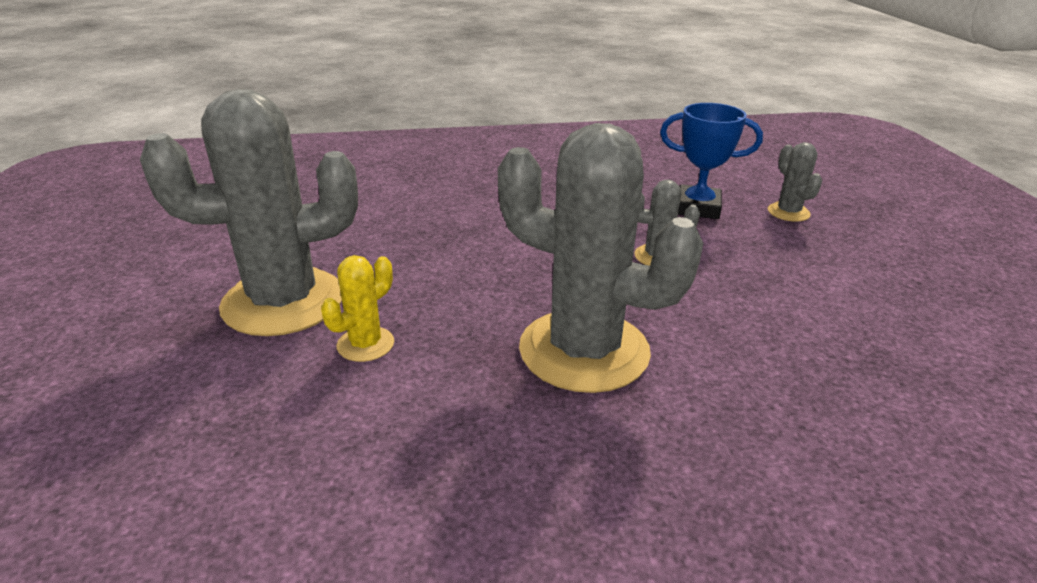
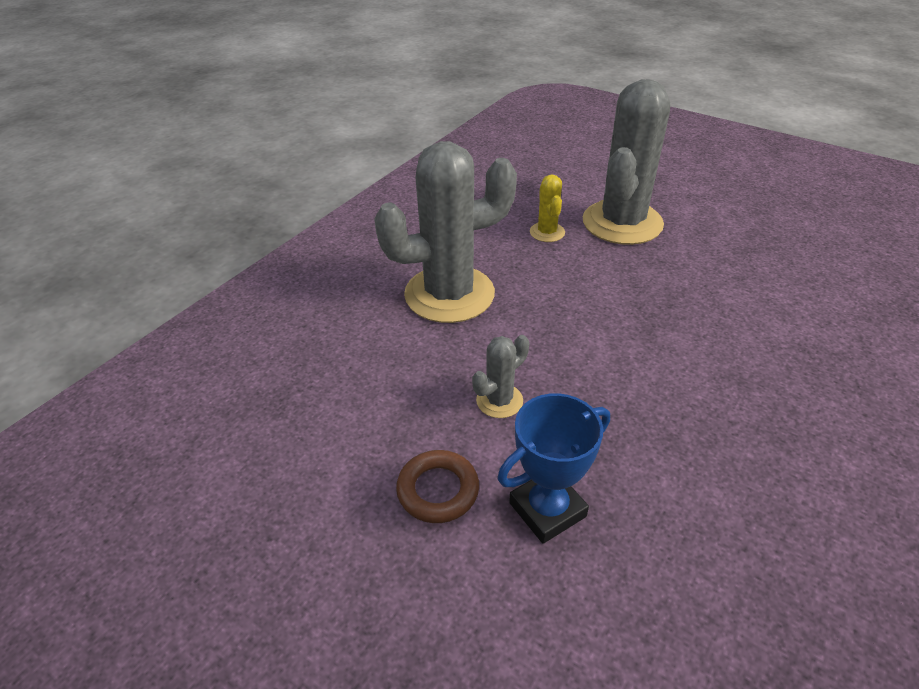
camera: 135 degrees right, 10 degrees up
(763, 243) = (438, 490): none -> brown ring
(788, 212) = (458, 585): grey cactus -> none

